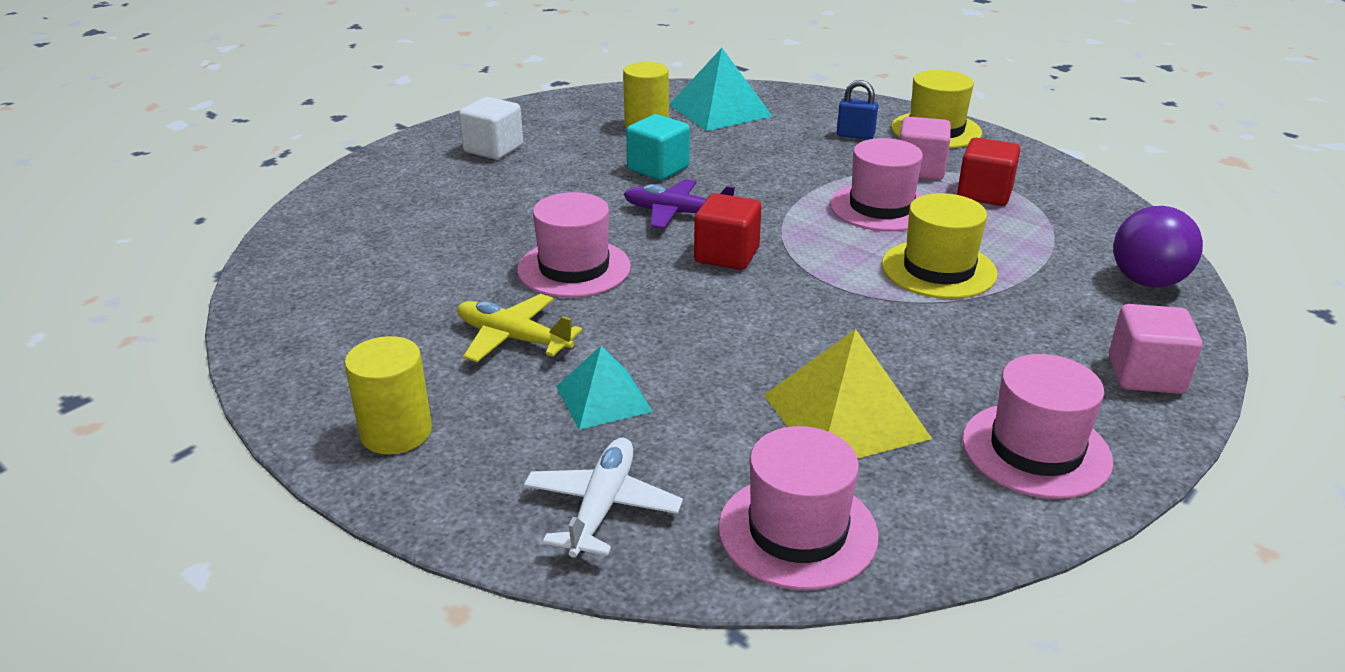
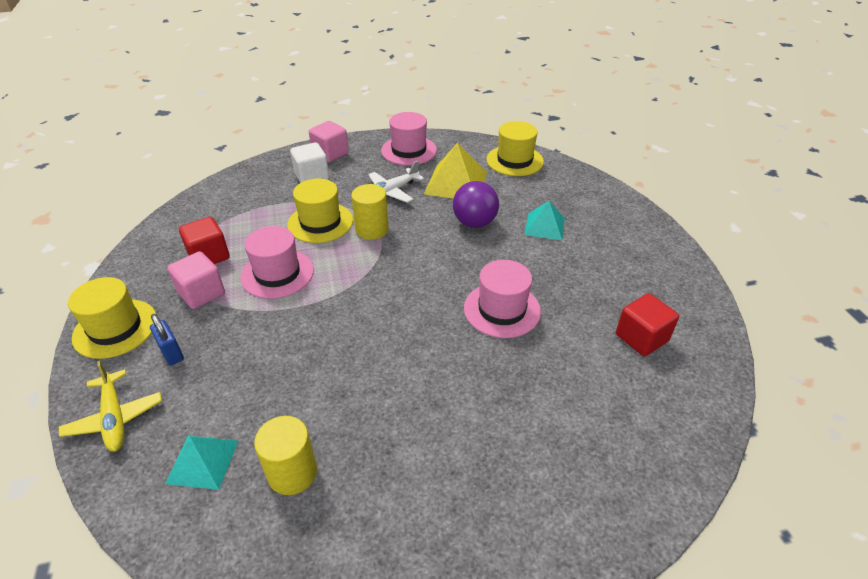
camera: 145 degrees left, 10 degrees up
(396, 432) = (646, 247): yellow cylinder -> yellow cylinder (372, 229)
(493, 149) = (463, 510): white cube -> white cube (312, 176)
(513, 338) = (567, 274): yellow plane -> yellow plane (115, 418)
(602, 507) = (574, 189): white plane -> white plane (391, 192)
(658, 169) = (356, 390): turquoise cube -> none
(676, 213) = (397, 329): purple plane -> none
(720, 110) = (203, 461): turquoise pyramid -> turquoise pyramid, size x0.63
(726, 255) = (407, 279): red cube -> red cube (641, 338)
(797, 531) = (514, 160): pink hat -> yellow hat
(1147, 281) = (251, 180): purple ball -> purple ball (474, 223)

